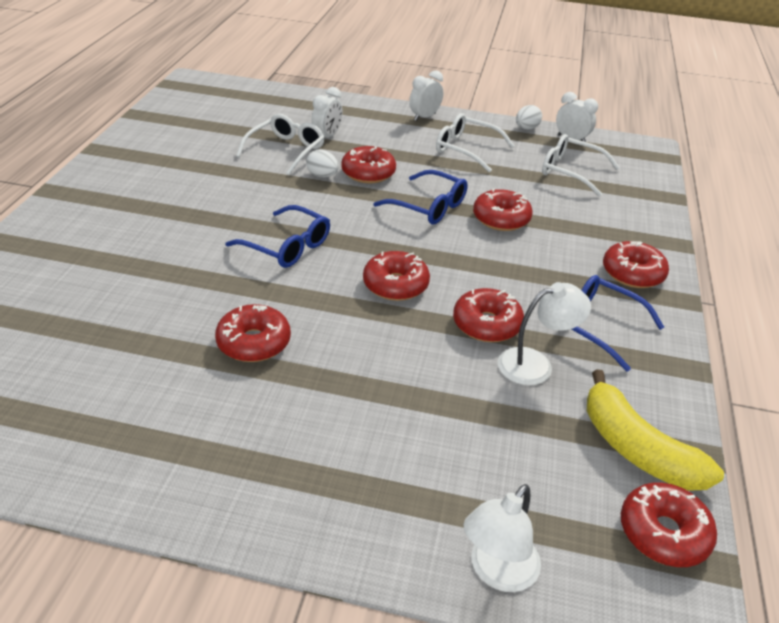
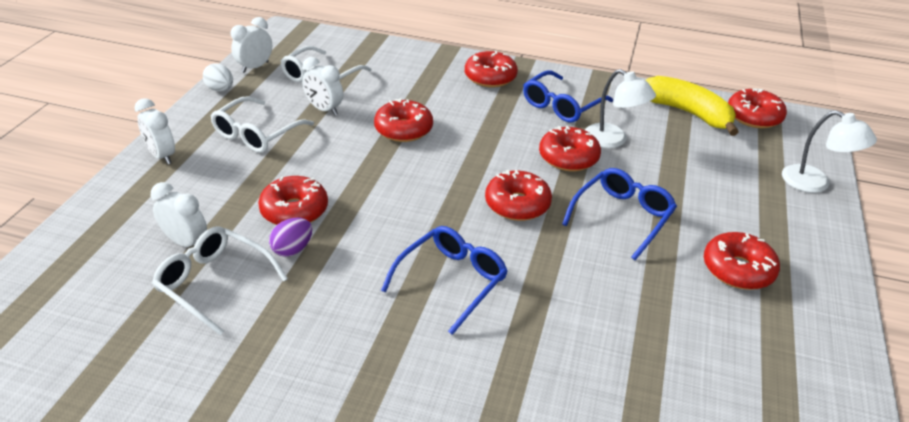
camera: 85 degrees left, 0 degrees up
(254, 342) = (623, 305): red donut -> red donut (738, 269)
(322, 176) = (293, 249): white egg -> purple egg
(428, 206) = (376, 172): blue glasses -> blue glasses (622, 217)
(517, 176) = (324, 109): none -> white clock
(535, 364) = (613, 140): white lamp -> white lamp turned 150 degrees clockwise
(636, 449) = (687, 113): yellow banana -> yellow banana turned 105 degrees counterclockwise

